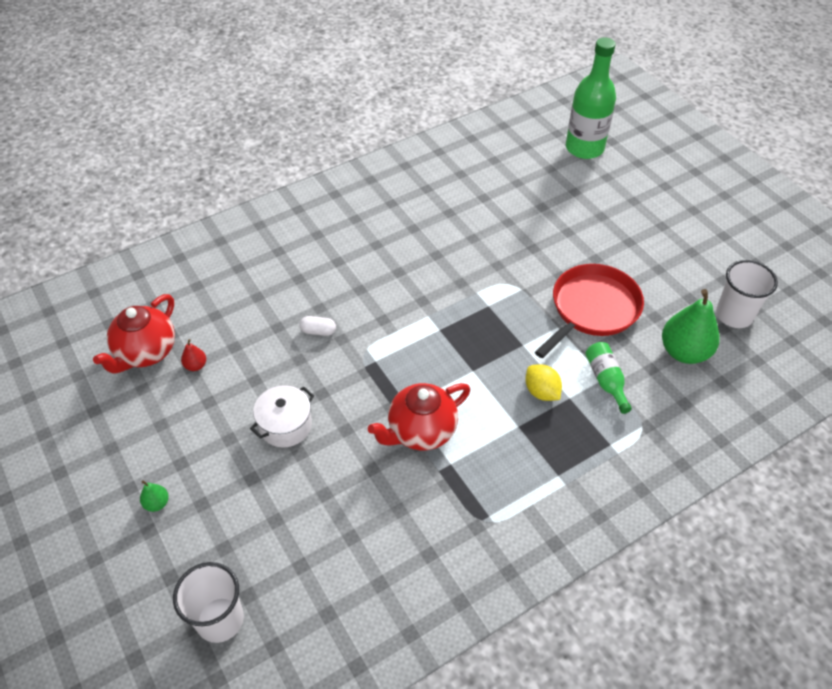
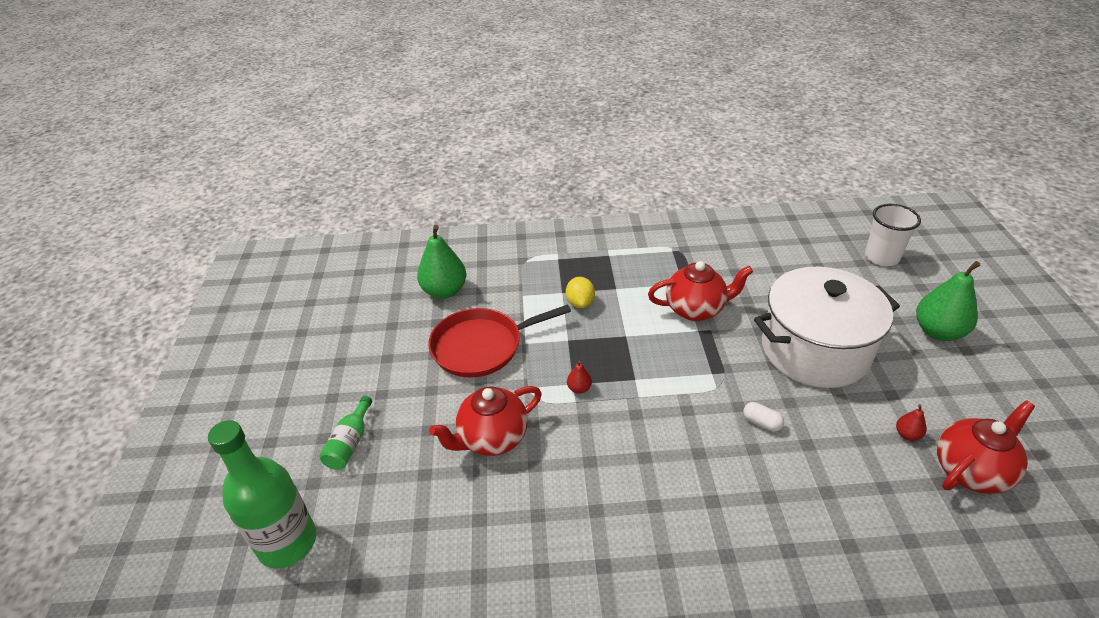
camera: 150 degrees left, 10 degrees down
(157, 503) = (938, 332): green pear -> green pear, size x2.25
(285, 425) = (815, 350): white pot -> white pot, size x2.15
(480, 304) = (579, 388): none -> red pear
(517, 243) = (492, 438): none -> red teapot
(606, 381) = (523, 293): green bottle -> green bottle (350, 443)
(734, 315) = (375, 301): white cup -> none

